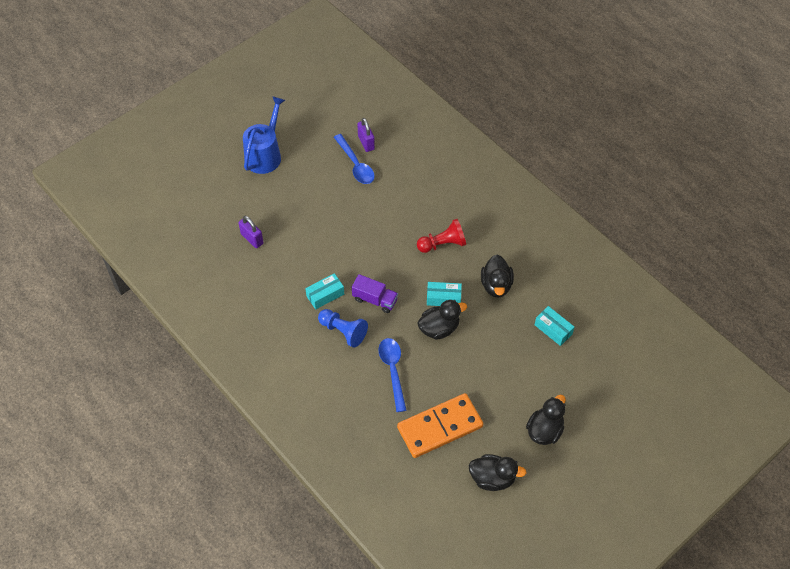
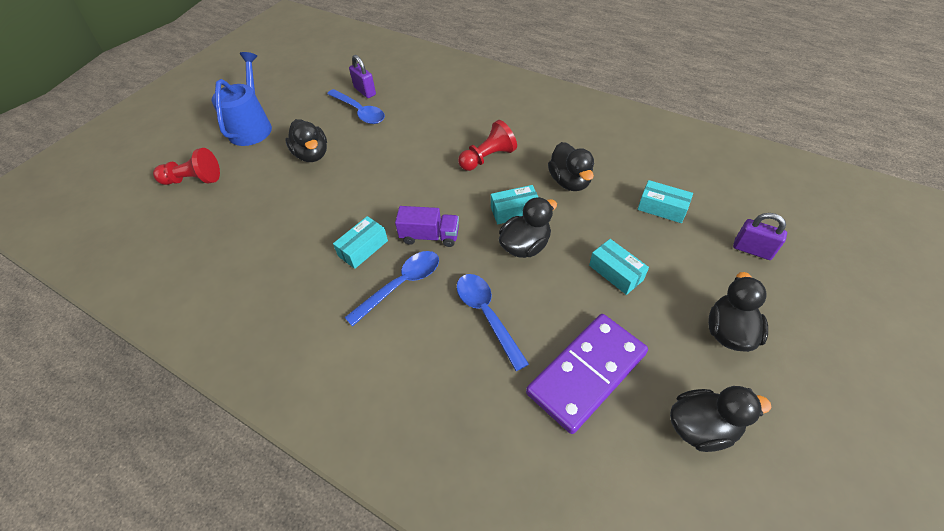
camera: 15 degrees left, 5 degrees down
(213, 196) = (193, 180): none -> red pawn
(252, 239) = (251, 211): purple padlock -> purple padlock (752, 250)
(307, 198) = (312, 154): none -> black duck
(343, 331) = (401, 285): blue pawn -> blue spoon
(440, 427) = (587, 373): orange domino -> purple domino
(492, 368) = (615, 273): none -> turquoise box

